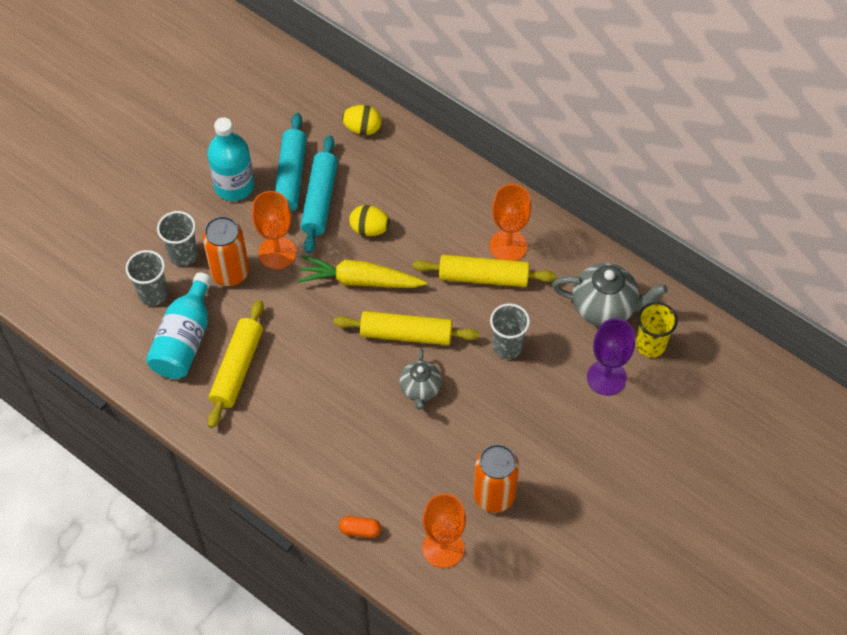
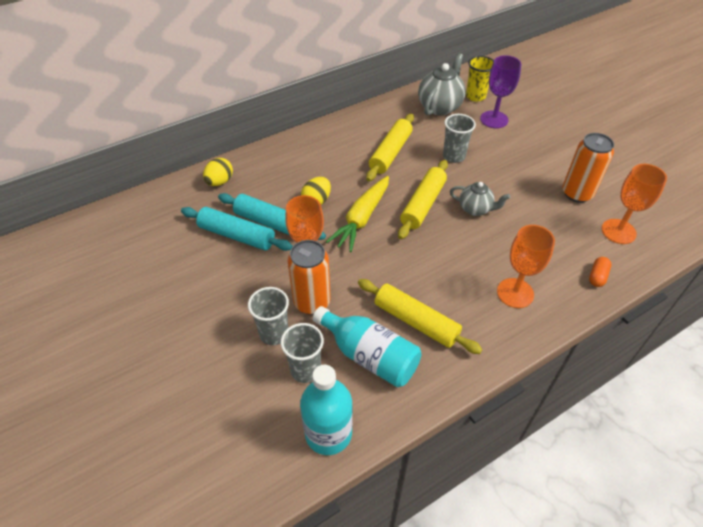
camera: 70 degrees left, 10 degrees down
(234, 186) = (221, 276): turquoise bottle -> turquoise bottle (328, 433)
(508, 246) = (370, 135): orange goblet -> orange goblet (515, 293)

